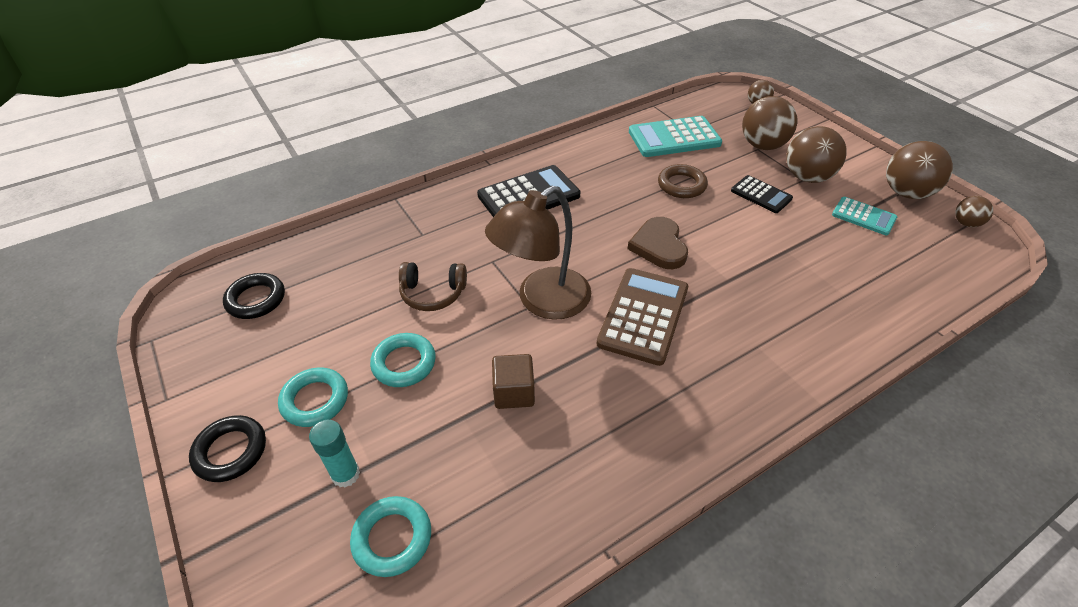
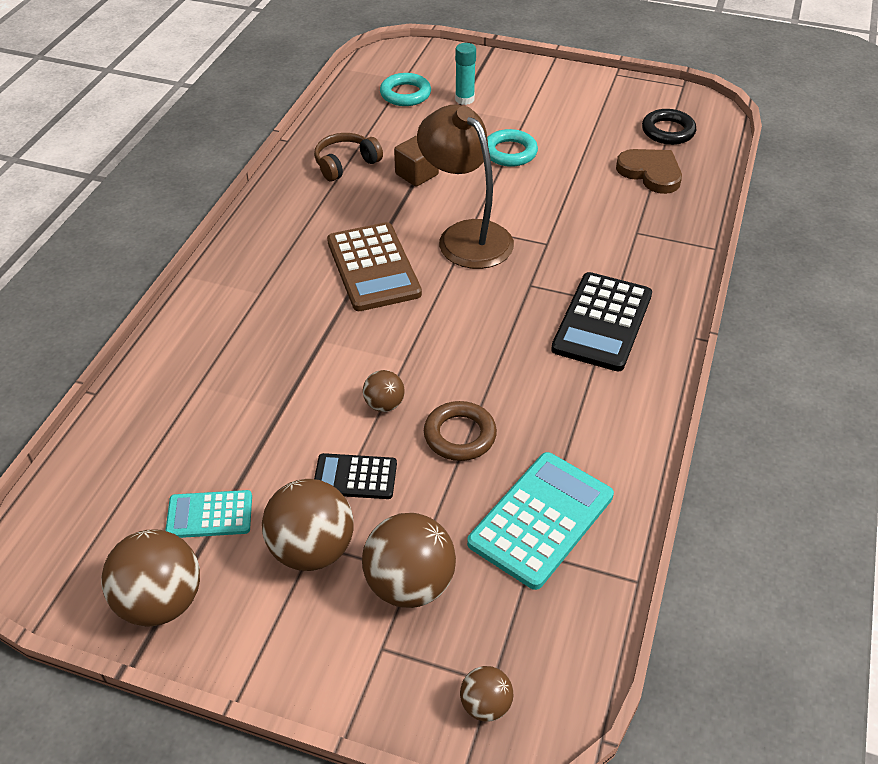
camera: 140 degrees right, 0 degrees up
(230, 451) = (540, 77): black ring -> none
(315, 400) = (533, 113): turquoise ring -> none
(433, 293) = (556, 197): brown headphones -> brown headphones (345, 164)
(542, 301) = (466, 236): brown lamp -> brown lamp turned 45 degrees counterclockwise
(659, 246) = (416, 339): brown heart -> brown heart (650, 173)
(966, 223) = (67, 584): brown ball -> brown ball (384, 404)

